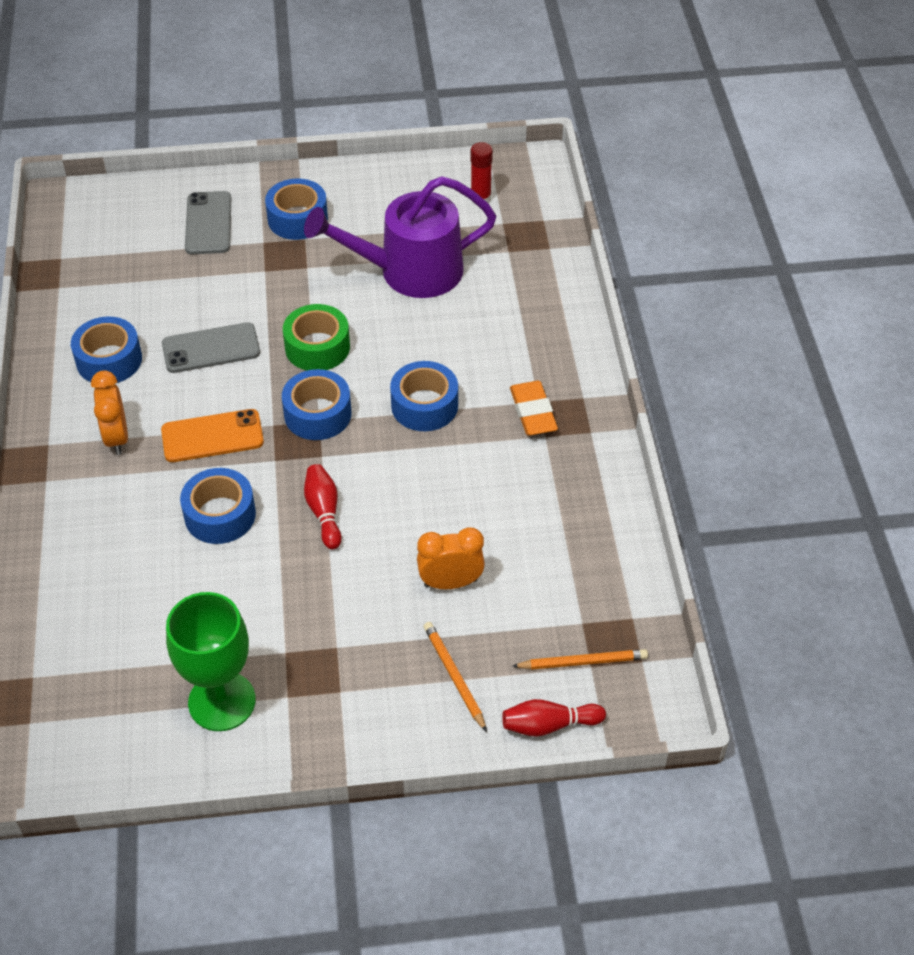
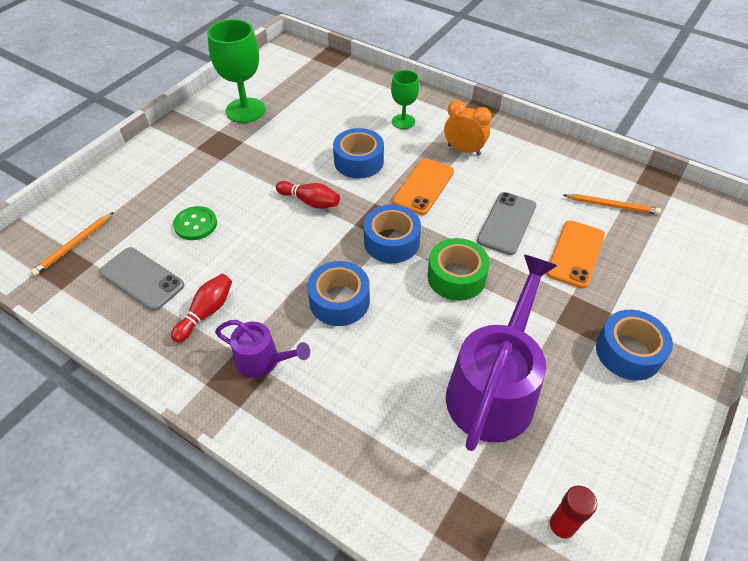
camera: 130 degrees right, 0 degrees up
(105, 521) = (403, 121): none -> green goblet
(109, 360) = (538, 174): blue tape -> none
(208, 223) = (661, 291): grey phone -> grey phone (142, 279)
(210, 287) = (575, 254): none -> orange phone
(450, 582) = (195, 224): orange clock -> green button
(454, 676) = (143, 190): orange pencil -> orange pencil (612, 206)
(533, 412) = (263, 361): orange eraser -> purple watering can
(549, 725) = (68, 207): red bowling pin -> red bowling pin (206, 312)

